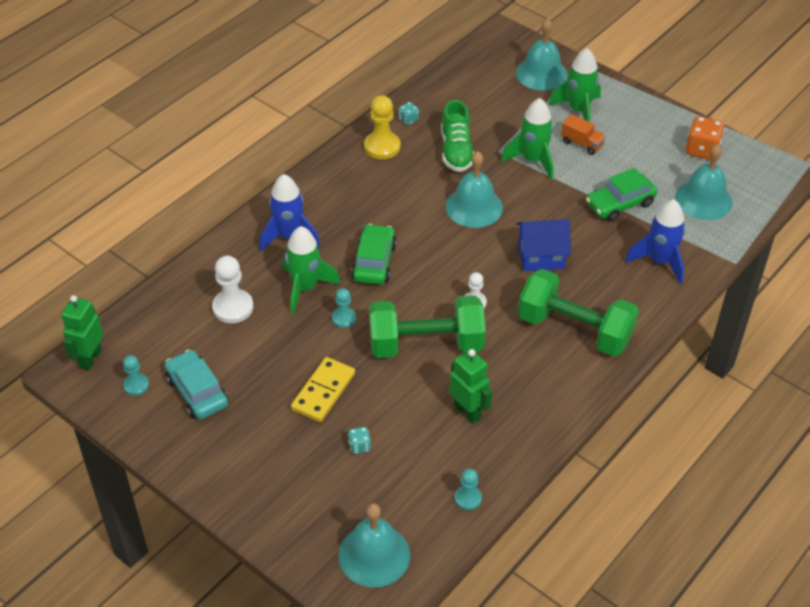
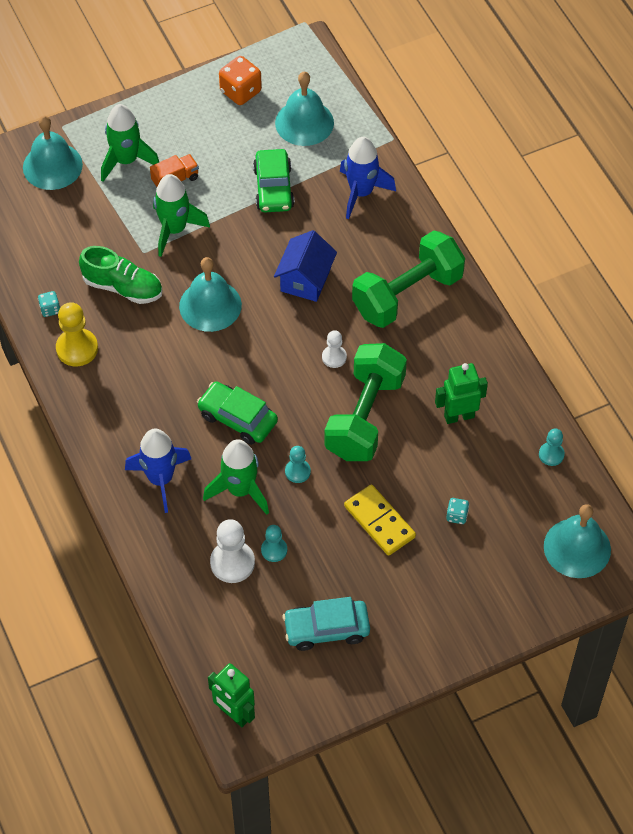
camera: 65 degrees left, 10 degrees up
(136, 385) = (291, 681): turquoise pawn -> turquoise pawn (274, 550)

